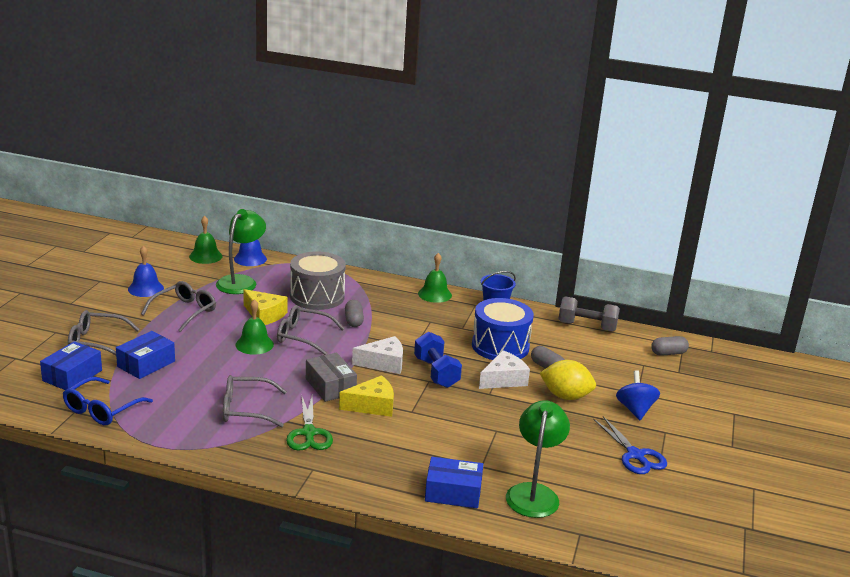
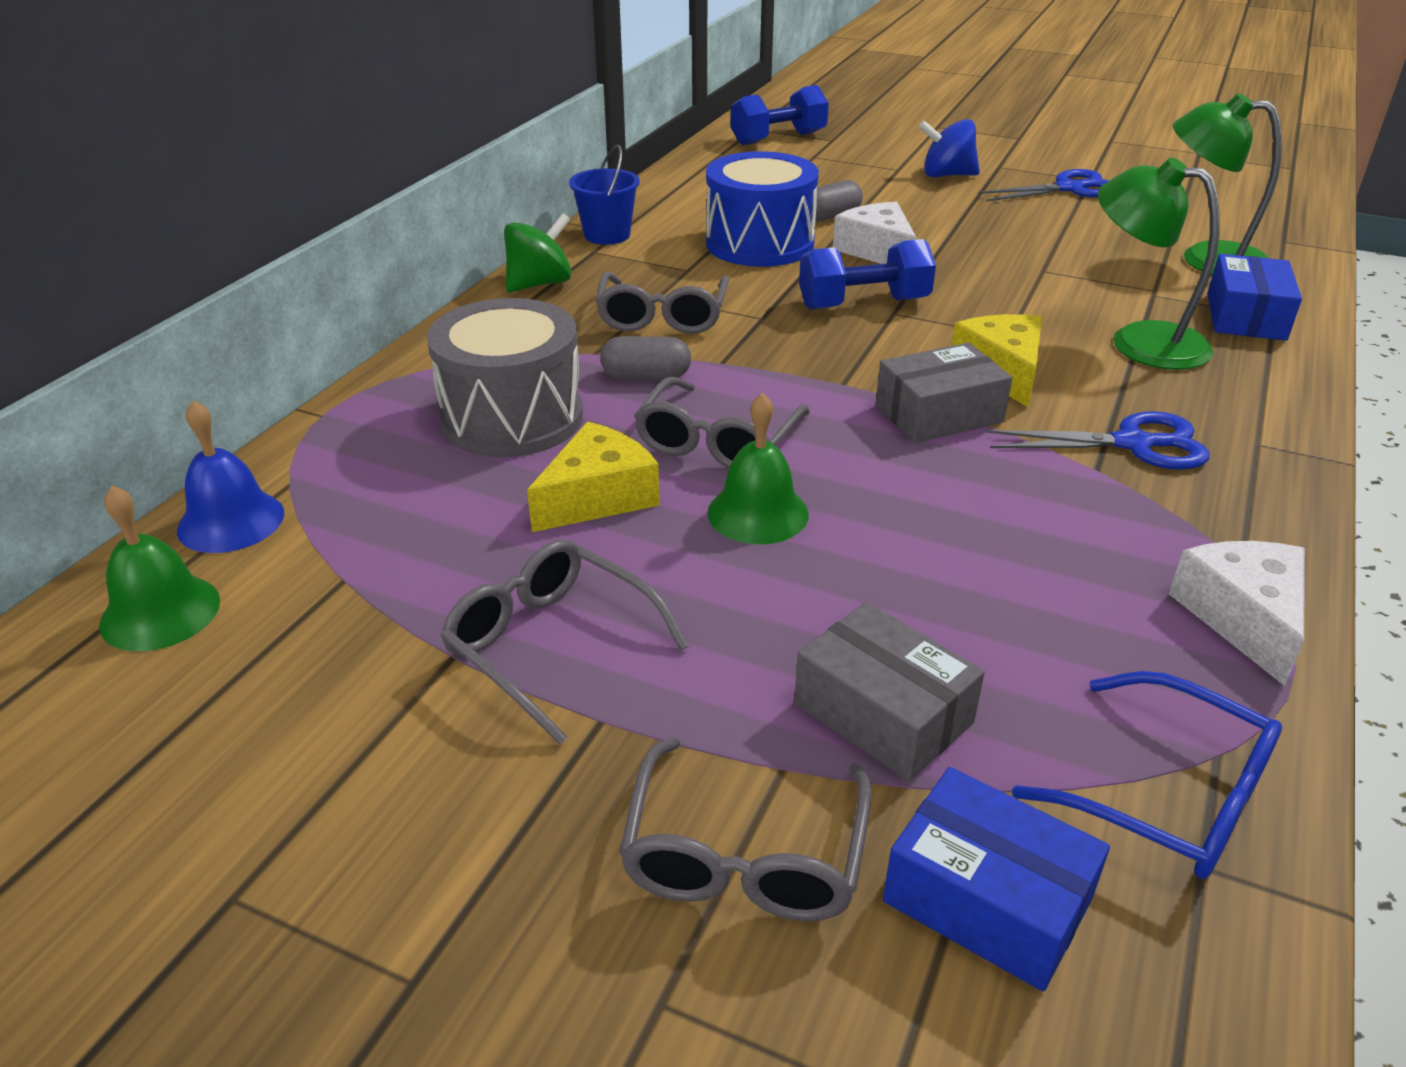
camera: 80 degrees left, 10 degrees up
(145, 288) = (355, 749): blue bell -> none
(146, 364) = (883, 713): blue box -> grey box
(241, 281) = (380, 537): green lamp -> green lamp (1139, 342)
(246, 409) = (1070, 525): grey glasses -> grey glasses (662, 317)
(309, 433) = (1133, 444): green scissors -> blue scissors
(384, 363) = (834, 351): white cheese -> white cheese (1243, 618)
(435, 294) = (539, 284): green bell -> green spinning top
(565, 396) = (920, 213): yellow lemon -> none
(587, 326) = (691, 176): grey dumbbell -> none
(668, 353) = (778, 139): grey capsule -> blue dumbbell

